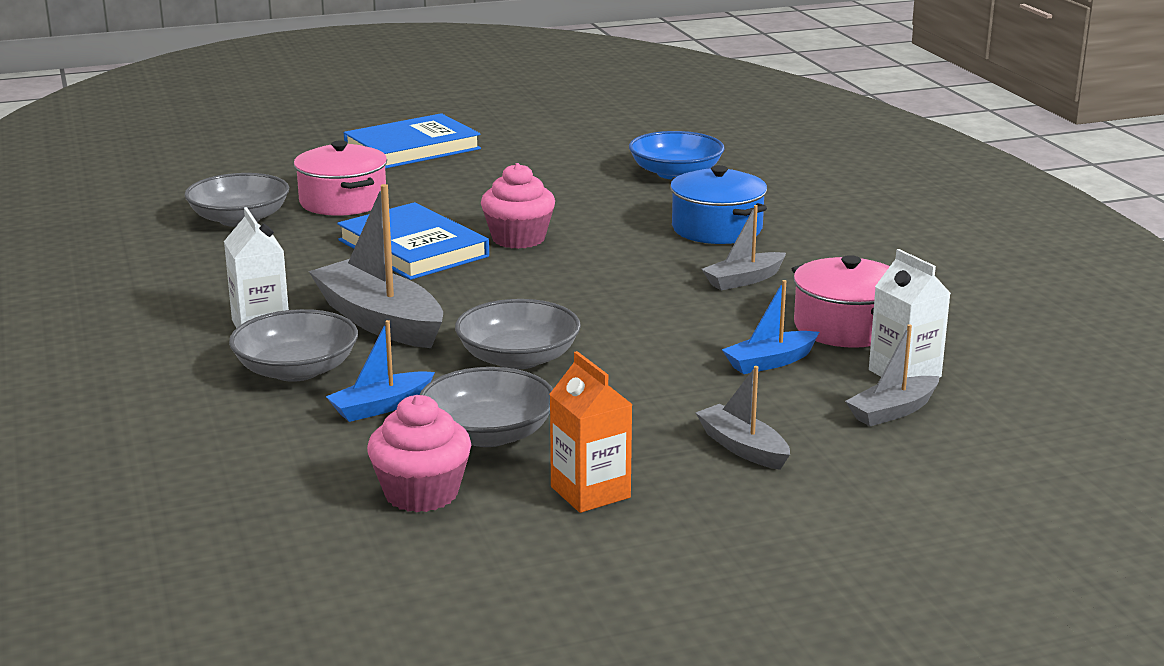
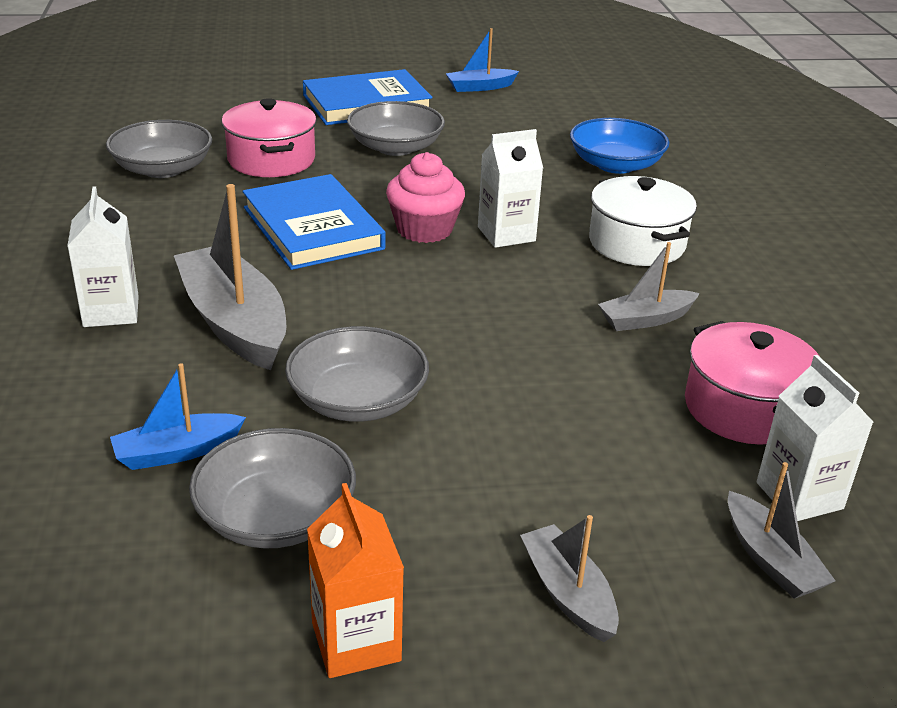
camera: 10 degrees right, 10 degrees up
(296, 370) = (115, 381): grey bowl -> grey bowl (395, 147)
(421, 493) = (157, 606): pink cupcake -> none
(595, 234) = (506, 234): none -> white carton
(717, 229) = (637, 243): blue pot -> white pot
(770, 362) = (641, 451): blue boat -> blue boat (480, 87)
(892, 411) = (771, 559): grey boat -> grey boat turned 90 degrees counterclockwise

